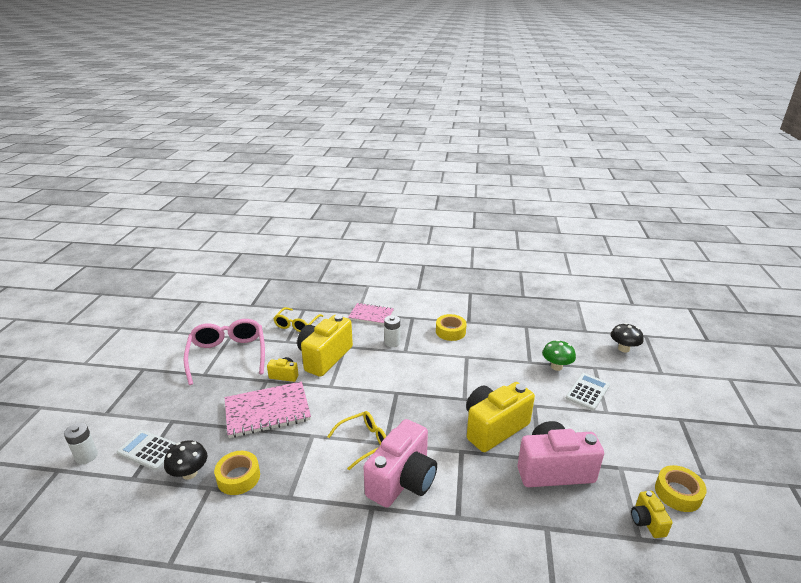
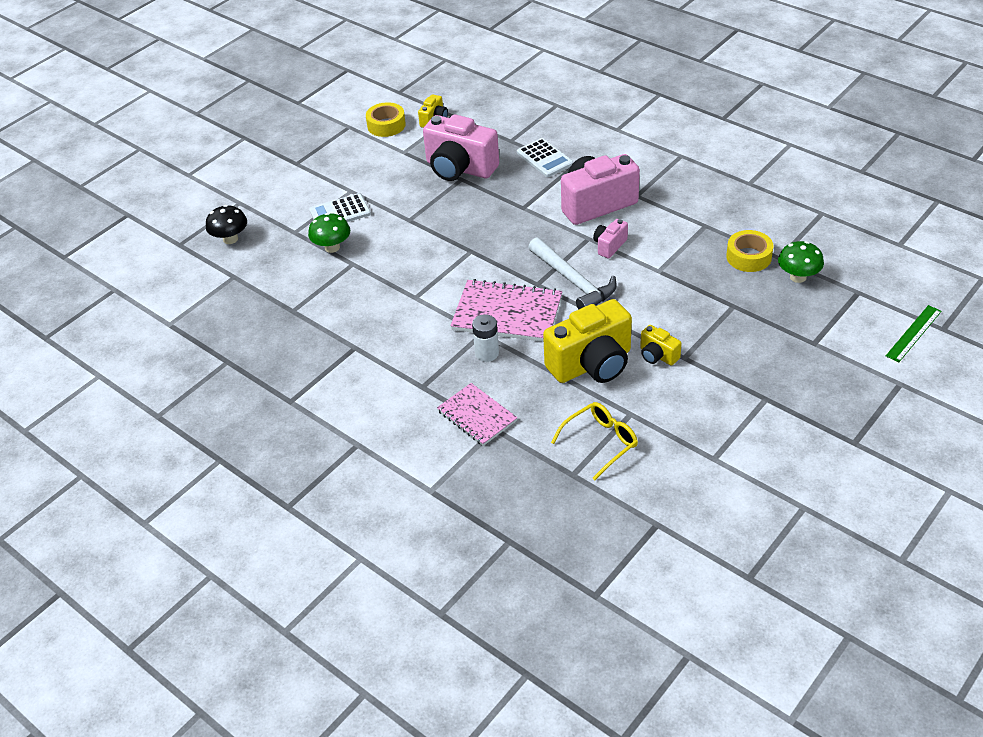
camera: 145 degrees left, 15 degrees up
(86, 456) = (913, 333): white battery -> green ruler
(149, 450) = (842, 316): white calculator -> white calculator (545, 158)
(189, 473) = (798, 277): black mushroom -> green mushroom
(228, 355) = (725, 420): pink glasses -> none
(267, 411) = (697, 315): pink notebook -> pink notebook (507, 313)
(364, 442) = (609, 246): yellow glasses -> pink camera
(372, 403) = (573, 281): none -> white hammer
(450, 331) = (395, 340): yellow tape -> none
(494, 428) = (472, 215): yellow camera -> none

